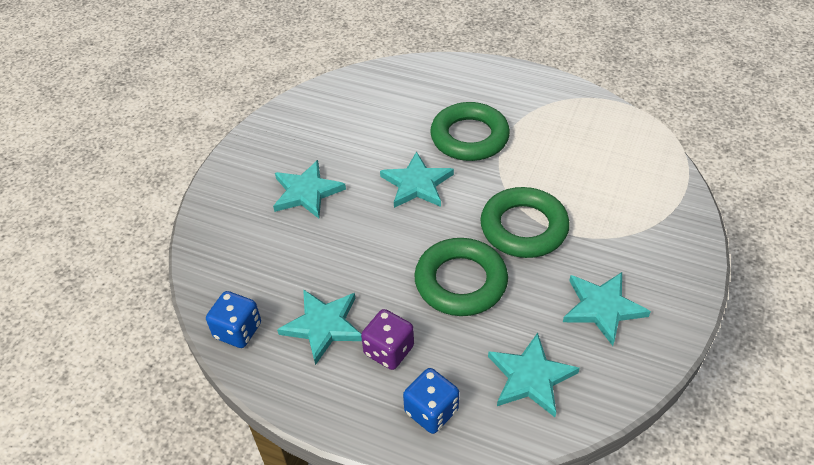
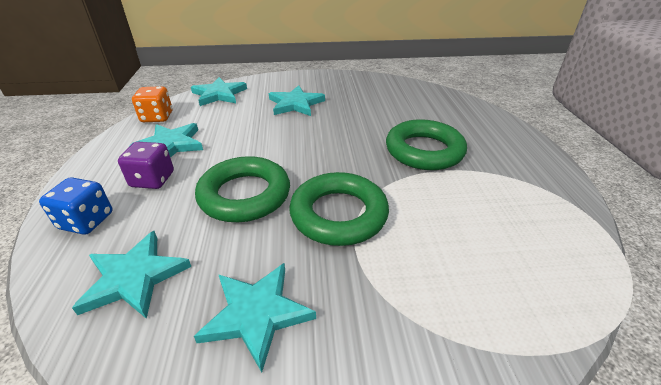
camera: 60 degrees right, 10 degrees down
(238, 331) = (157, 117): blue dice -> orange dice
(417, 184) = (343, 142): turquoise star -> turquoise star (219, 94)

